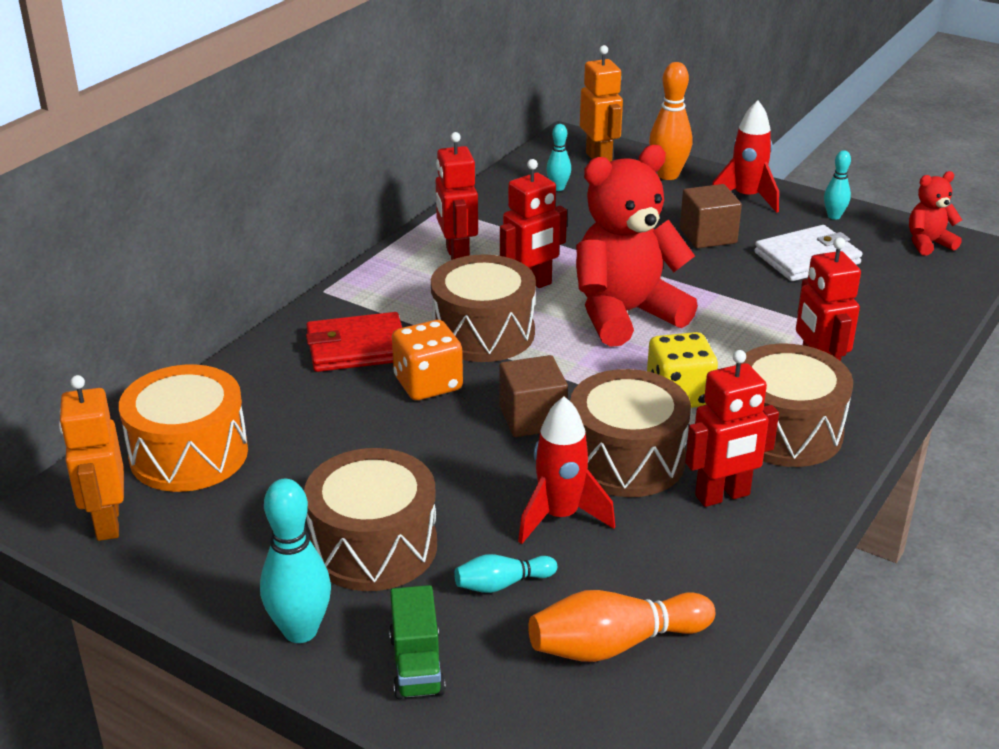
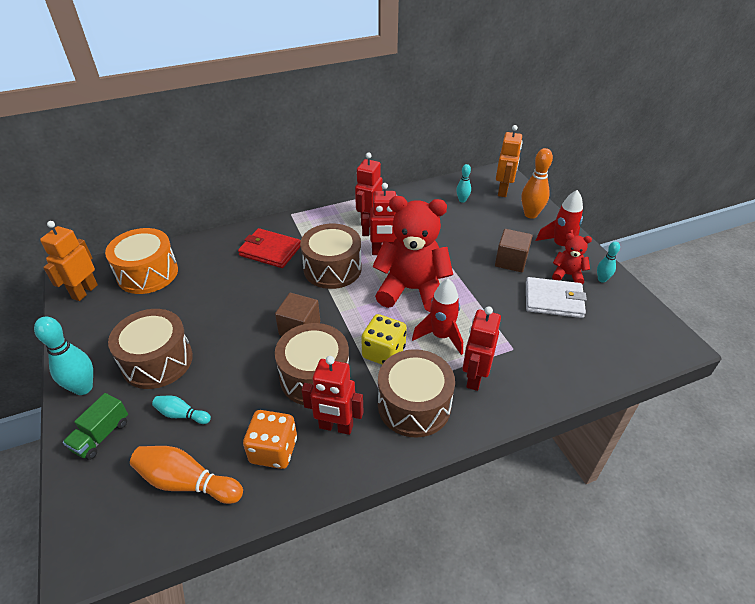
camera: 35 degrees right, 10 degrees up
(428, 384) = (277, 285): orange dice -> orange dice (273, 450)
(560, 517) = (248, 392): red rocket -> red rocket (441, 336)
(928, 243) = (644, 324): red teddy bear -> red teddy bear (567, 275)

